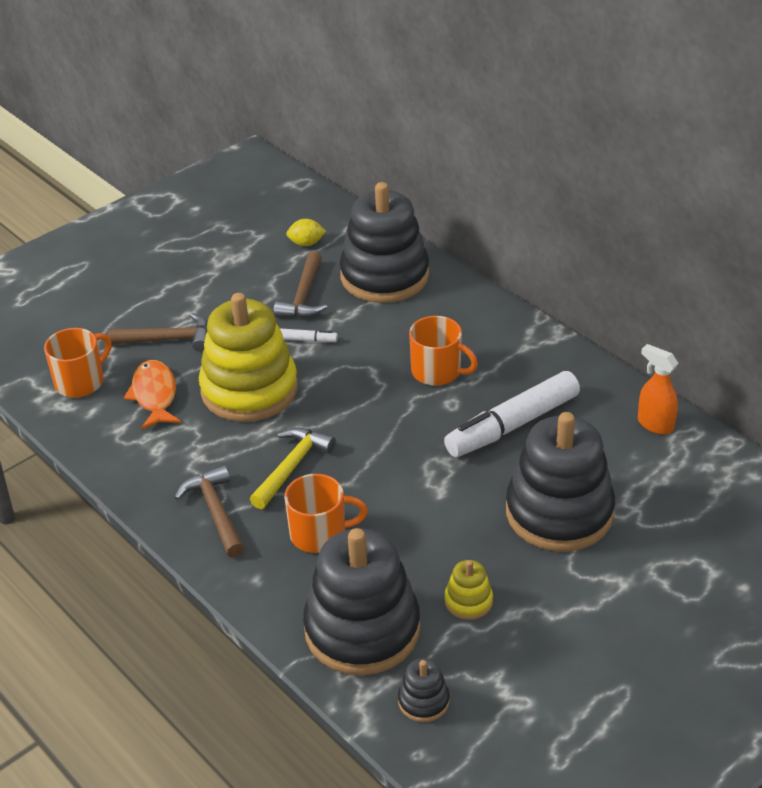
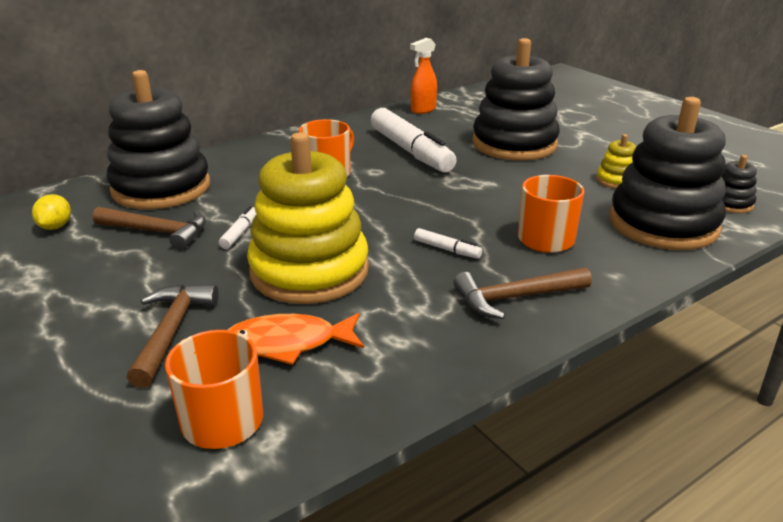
camera: 85 degrees left, 10 degrees down
(292, 467) = (447, 249): yellow hammer -> white marker

